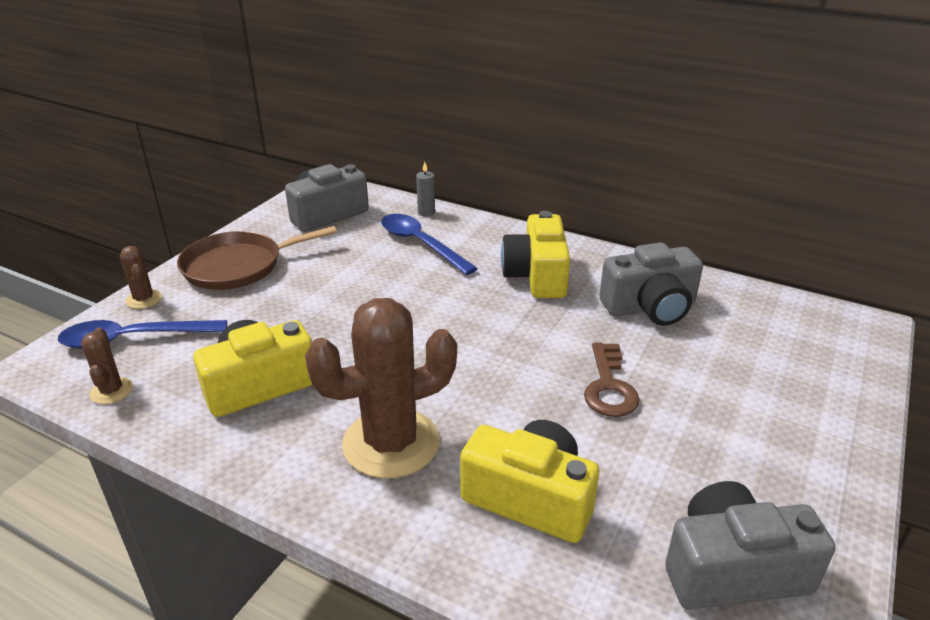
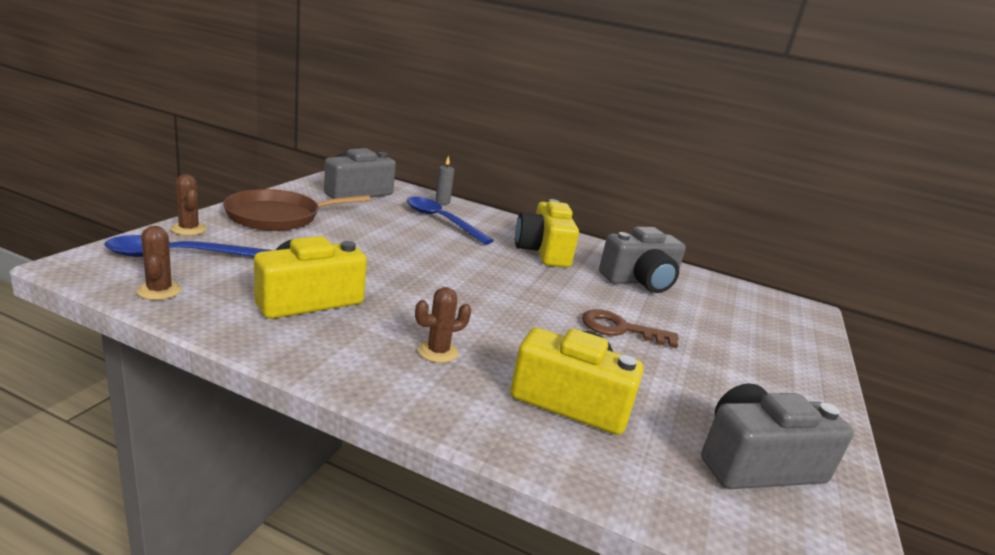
camera: 10 degrees left, 10 degrees down
(391, 443) = (438, 352): brown cactus -> brown cactus, size x0.45
(609, 387) = (620, 329): brown key -> brown key turned 105 degrees clockwise

